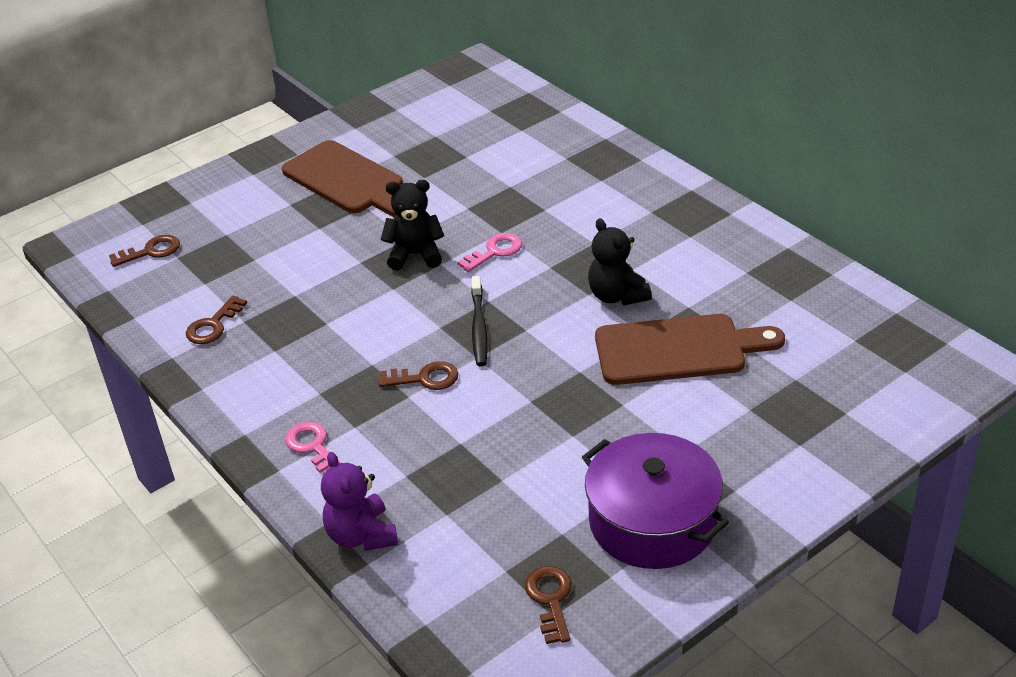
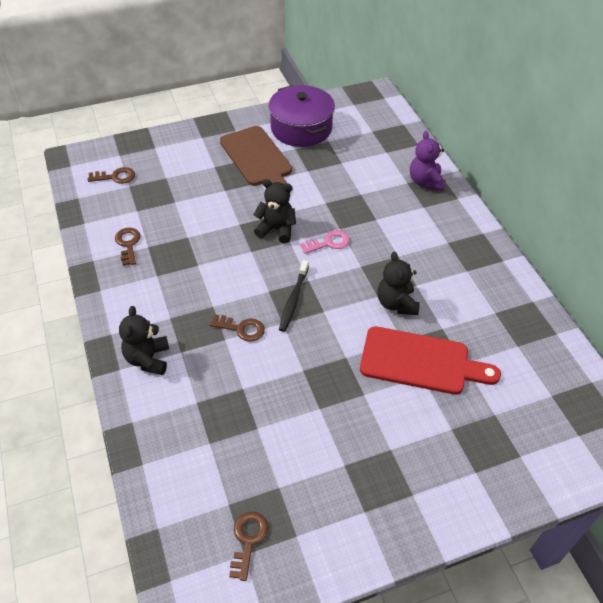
camera: 15 degrees right, 10 degrees up
(213, 325) = (128, 244): brown key -> brown key turned 120 degrees clockwise
(313, 447) = (148, 359): pink key -> black teddy bear
(361, 535) = (148, 440): purple teddy bear -> purple teddy bear (425, 182)
(652, 521) = (344, 500): purple pot -> purple pot (301, 128)
(678, 350) = (420, 362): brown cutting board -> red cutting board

